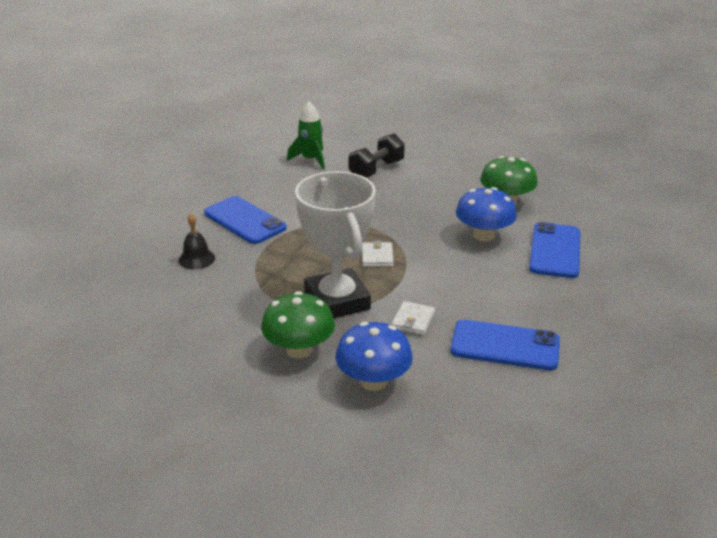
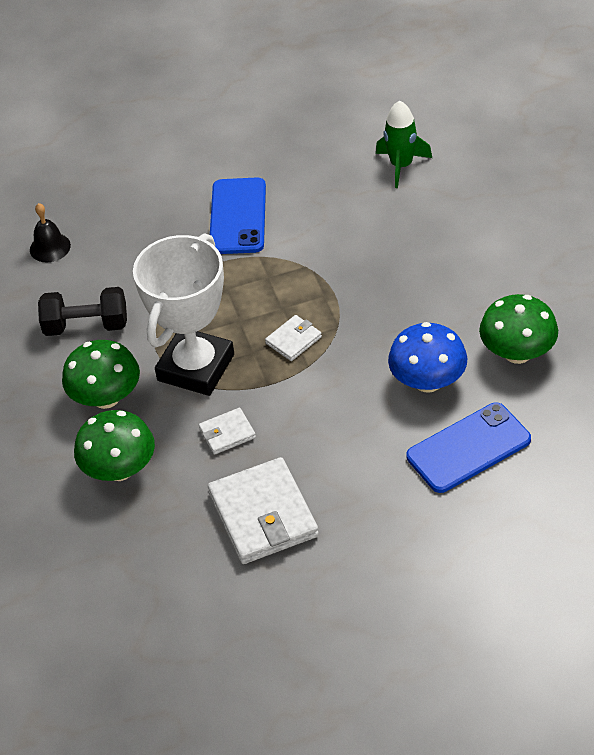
camera: 50 degrees right, 15 degrees up
(196, 259) = (146, 240): black bell -> black bell (50, 247)
(373, 381) = (119, 469): blue mushroom -> green mushroom
(376, 170) = (448, 221): black dumbbell -> black dumbbell (86, 326)
(505, 346) = (263, 515): blue phone -> white wallet

